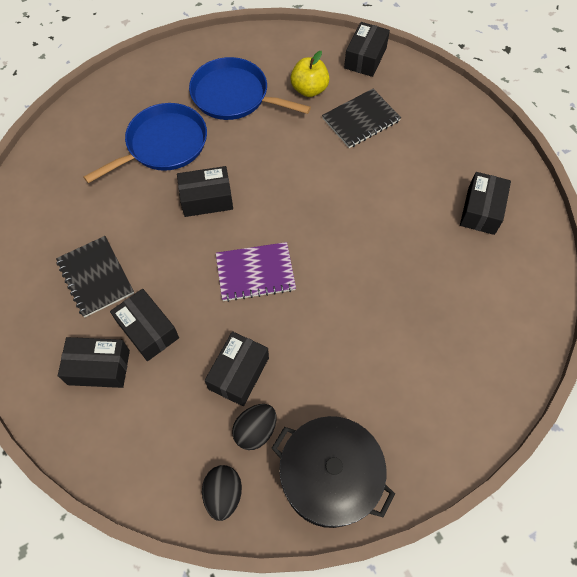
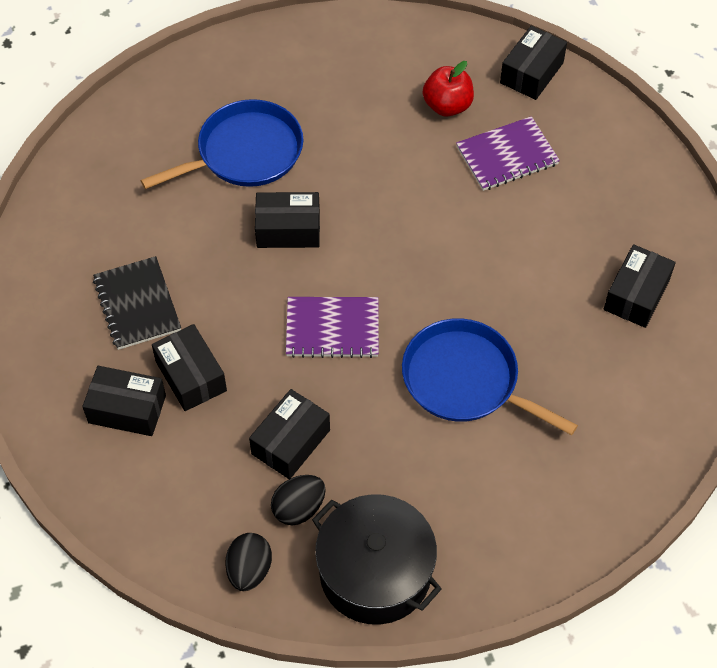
camera: 10 degrees right, 5 degrees down
(234, 96) = (347, 101): blue pan -> blue pan (466, 380)
(309, 89) = (447, 106): yellow apple -> red apple
(361, 119) = (507, 155): black notebook -> purple notebook

